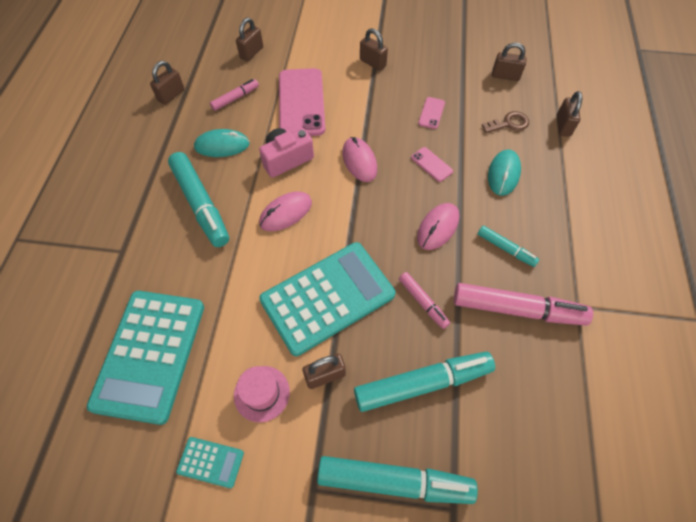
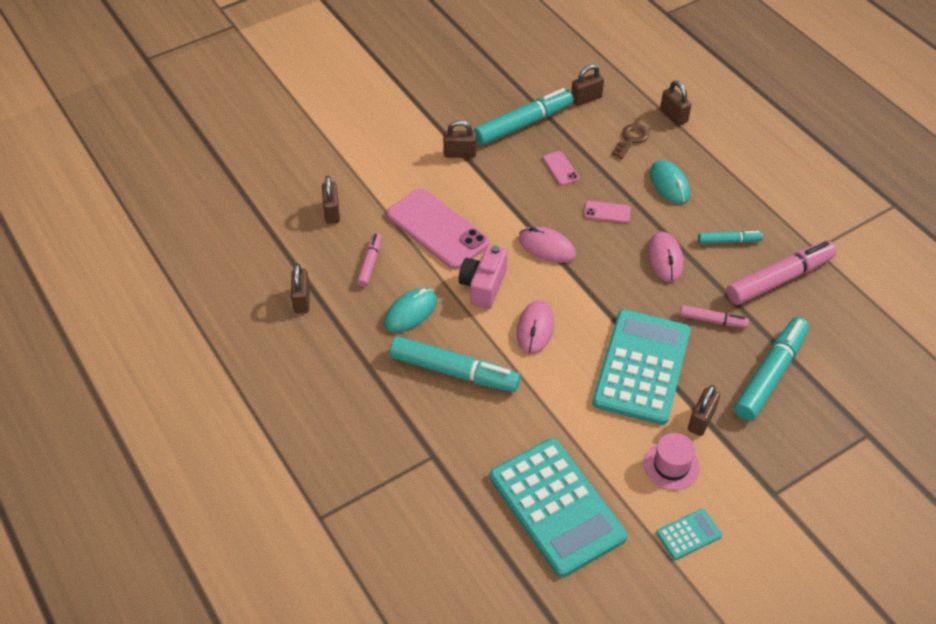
camera: 40 degrees left, 10 degrees down
(394, 481) = (816, 447): turquoise marker -> turquoise marker (523, 124)

